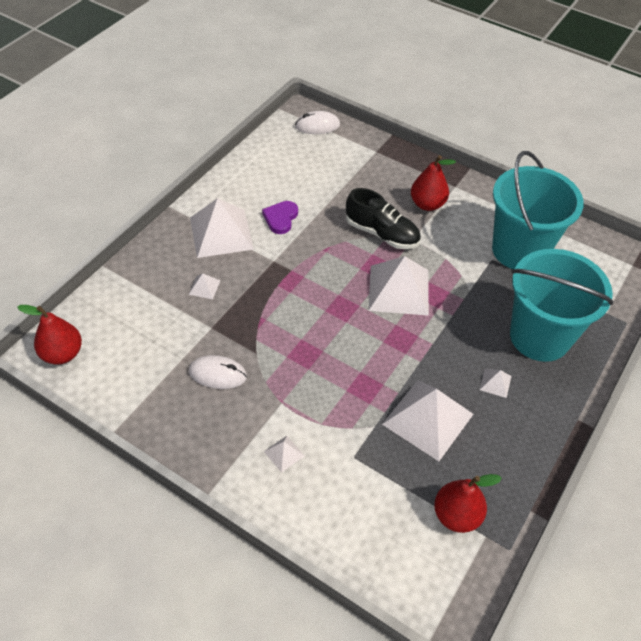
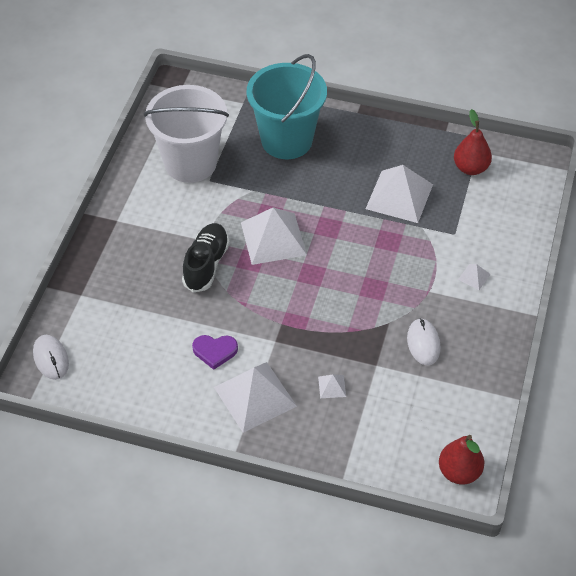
camera: 105 degrees left, 0 degrees up
(427, 204) = (151, 237): red pear -> none
(495, 383) = (346, 161): white pyramid -> none
(519, 250) = (190, 163): turquoise bucket -> white bucket

